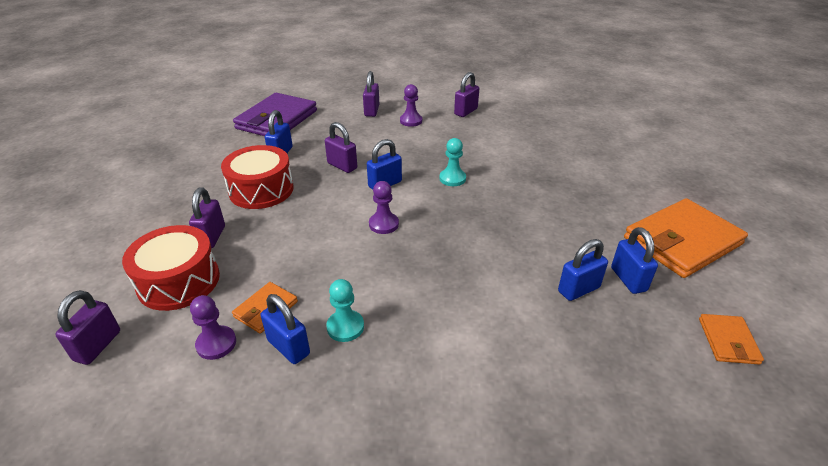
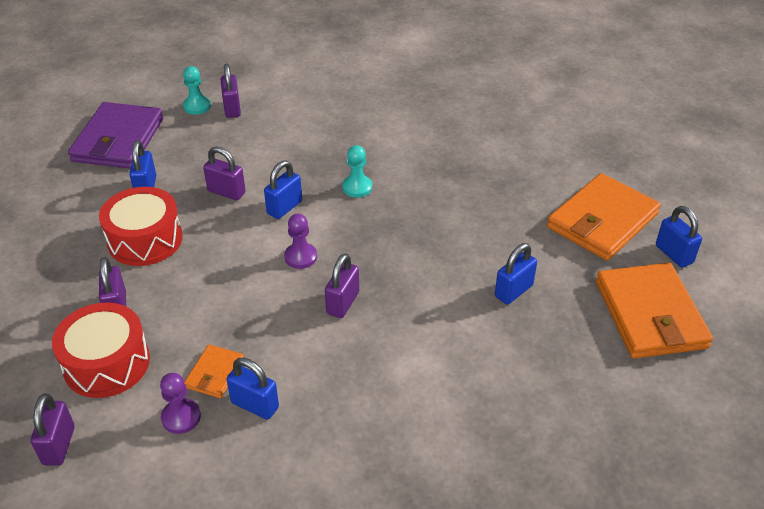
camera: 15 degrees left, 5 degrees up
(345, 327) = (302, 374): turquoise pawn -> turquoise pawn (197, 106)
(411, 121) = (285, 116): purple pawn -> none
(466, 111) = (346, 92): purple padlock -> purple padlock (343, 303)
(628, 279) = (557, 271): blue padlock -> blue padlock (674, 254)
(728, 341) = (650, 314): orange wallet -> orange wallet, size x2.11

